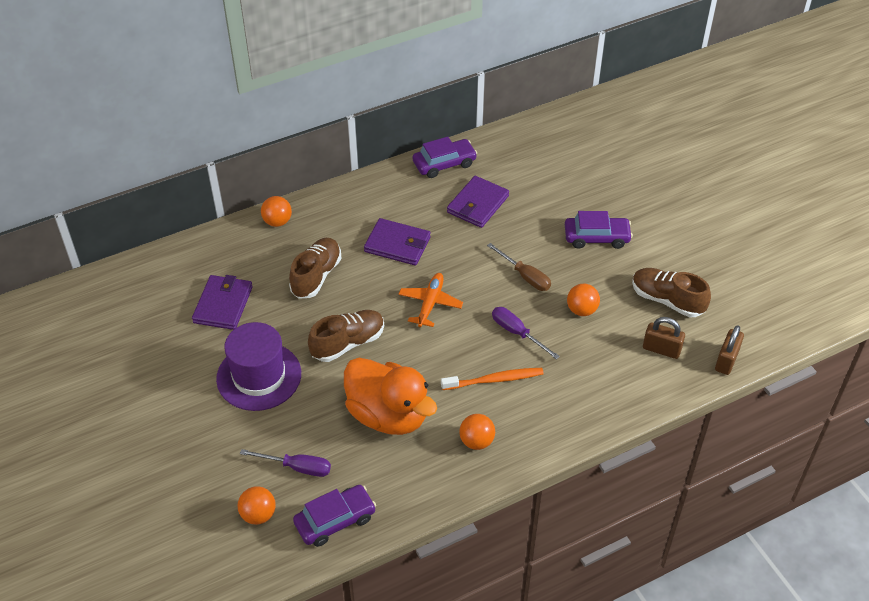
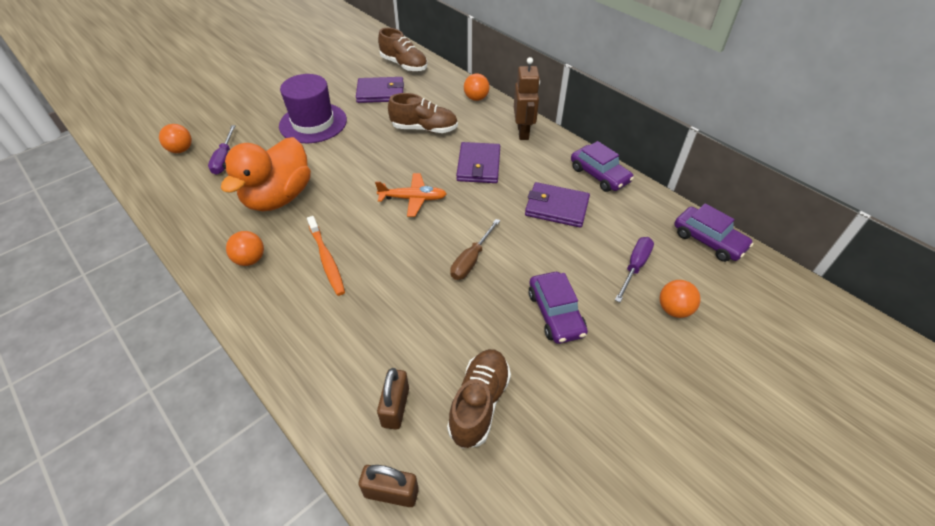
camera: 75 degrees right, 0 degrees up
(335, 520) = (171, 189): purple car -> purple car (708, 240)
(348, 343) = (355, 160): brown shoe -> brown shoe (404, 65)
(357, 199) = (523, 132): none -> brown robot
(517, 333) = (391, 266): purple screwdriver -> purple screwdriver (635, 267)
(581, 310) = (437, 316): orange ball -> orange ball (674, 309)

